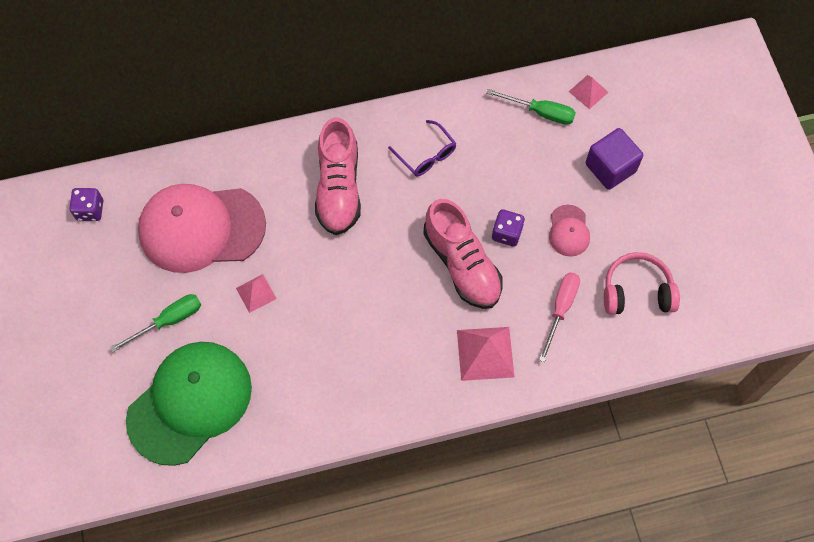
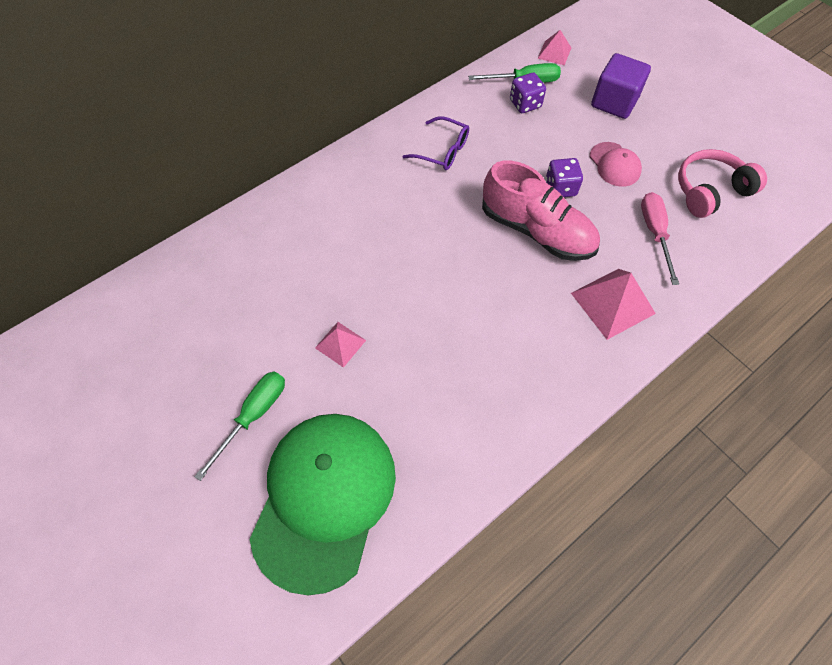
camera: 25 degrees left, 5 degrees down
(90, 210) = (105, 335): purple dice -> purple dice (525, 104)
(201, 228) = (246, 303): pink cap -> none
(338, 188) = (373, 210): pink shoe -> none

